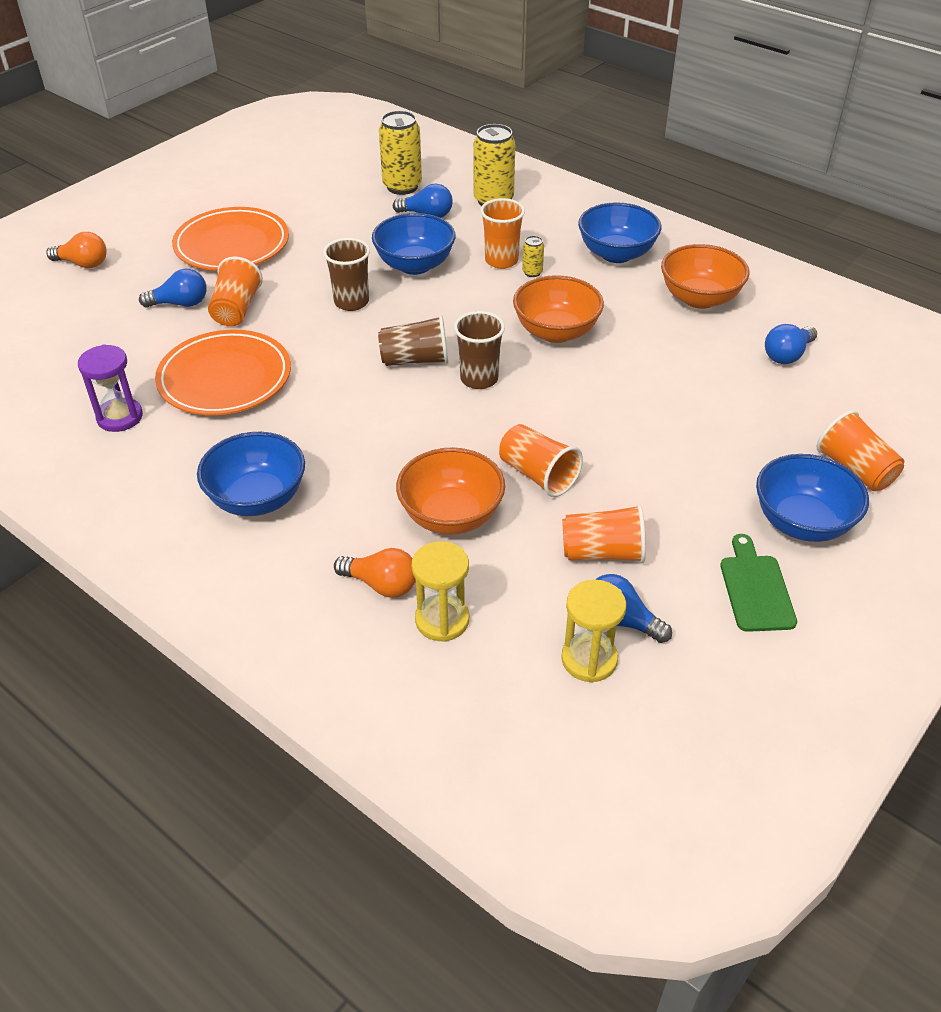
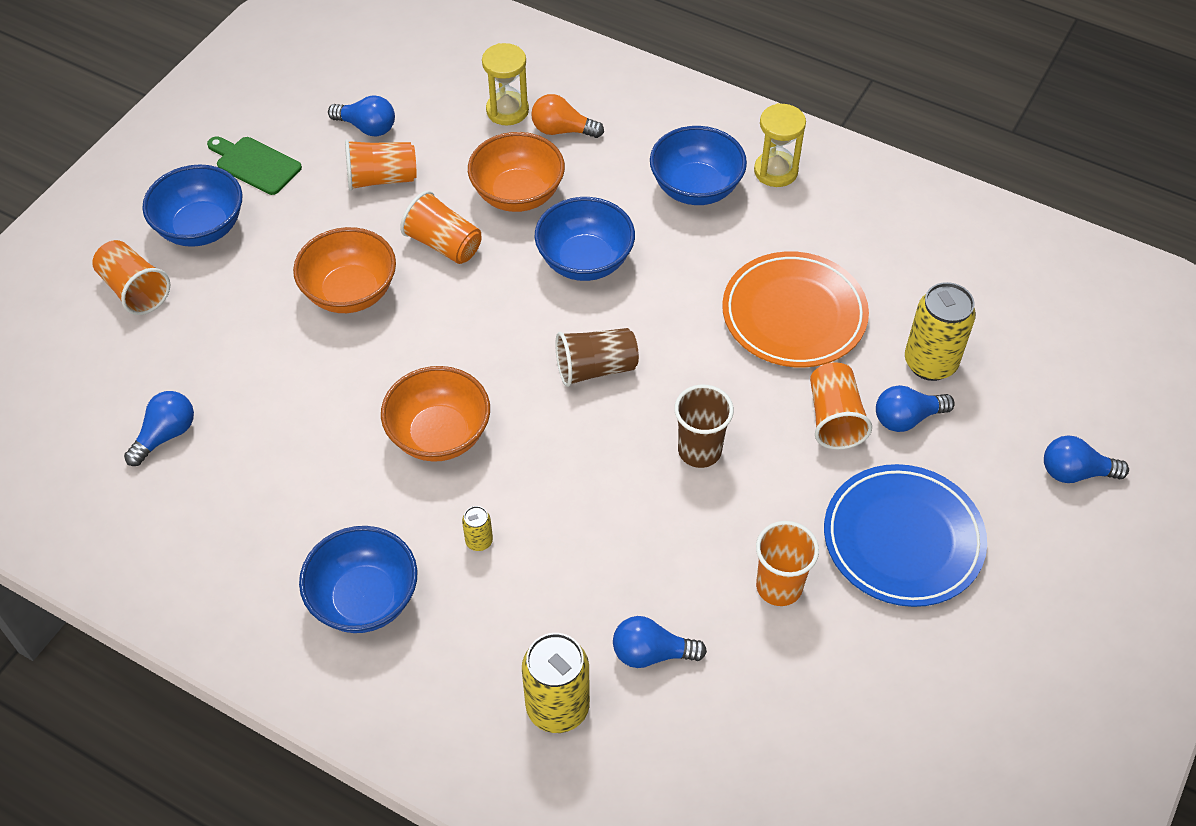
camera: 170 degrees right, 10 degrees up
(83, 264) = (1075, 472): orange light bulb -> blue light bulb
(120, 417) = (873, 253): purple hourglass -> none
(232, 245) = (903, 539): orange plate -> blue plate
(402, 186) = (711, 726): yellow can -> yellow can (930, 363)
(415, 265) = (639, 533): blue bowl -> blue bowl (585, 261)
(479, 379) = (519, 351): brown cup -> none
(501, 261) = (524, 560): orange cup -> orange cup (779, 586)
(589, 659) = (391, 98): yellow hourglass -> yellow hourglass (775, 171)
(699, 298) = (257, 521): orange bowl -> orange bowl (350, 292)
(755, 589) = (255, 164): green cutting board -> green cutting board turned 135 degrees clockwise

